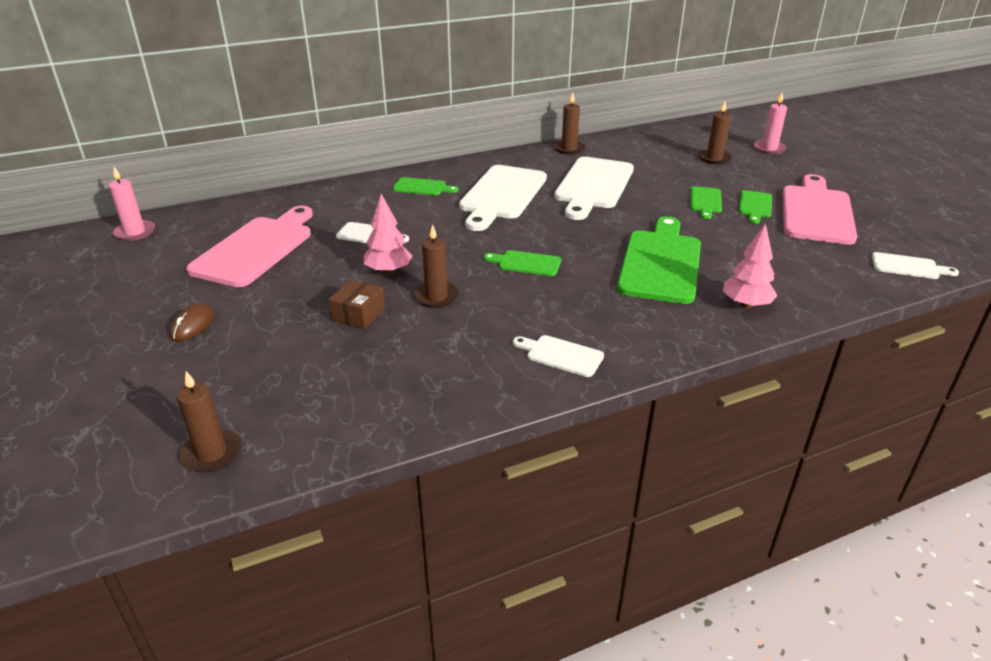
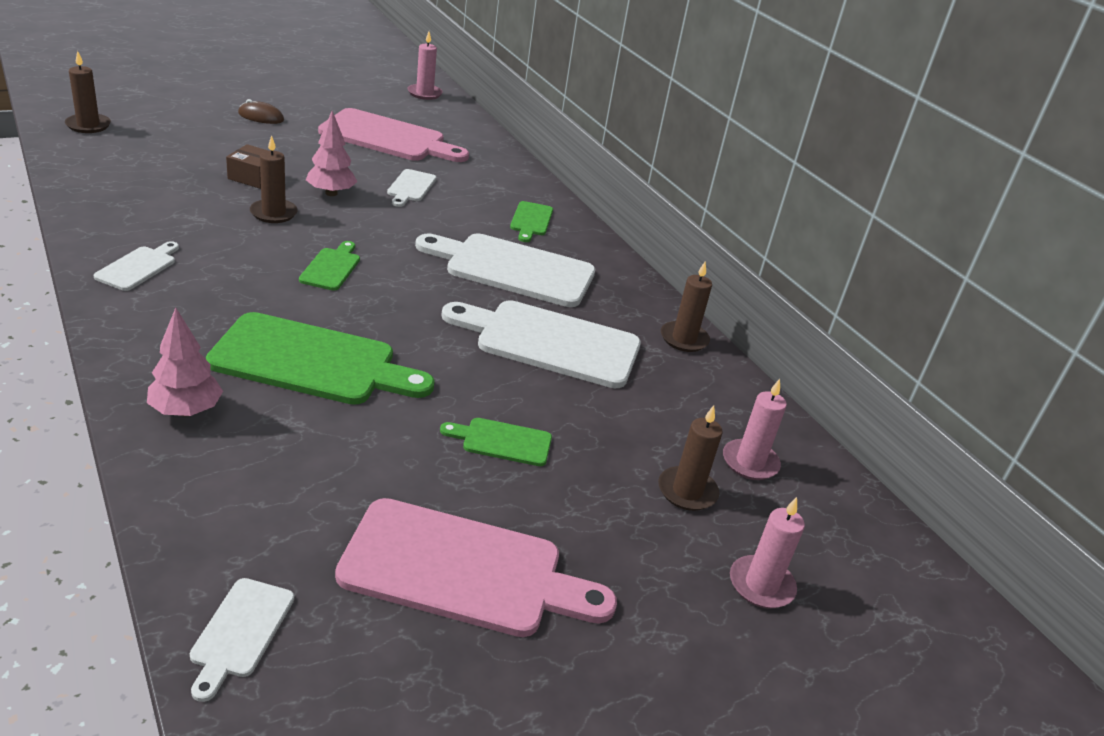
camera: 80 degrees right, 0 degrees up
(680, 143) = (750, 462): none -> pink candle
(755, 206) = (487, 495): green cutting board -> none

